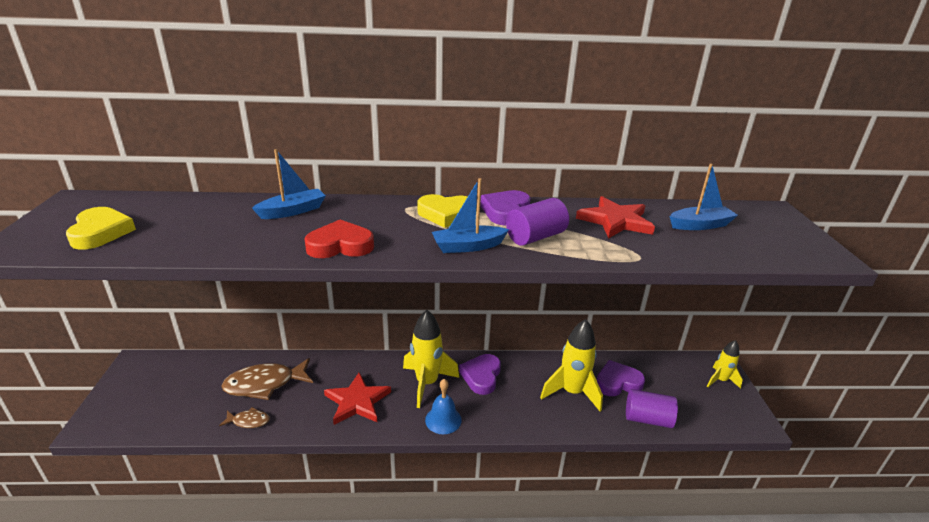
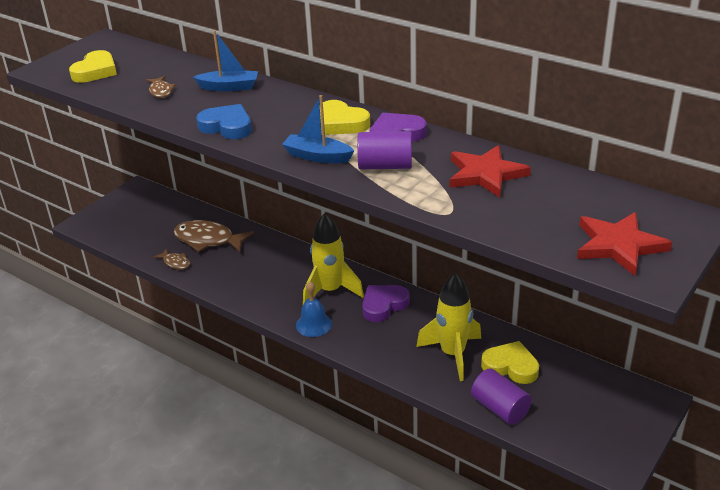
camera: 40 degrees right, 5 degrees up
(216, 232) = (161, 91): none -> brown fish
(340, 245) = (227, 126): red heart -> blue heart
(357, 401) = (262, 281): red star -> red star (619, 245)
(617, 382) = (510, 366): purple heart -> yellow heart
(700, 225) = (568, 205): blue boat -> none
(720, 380) = (632, 415): yellow rocket -> none

